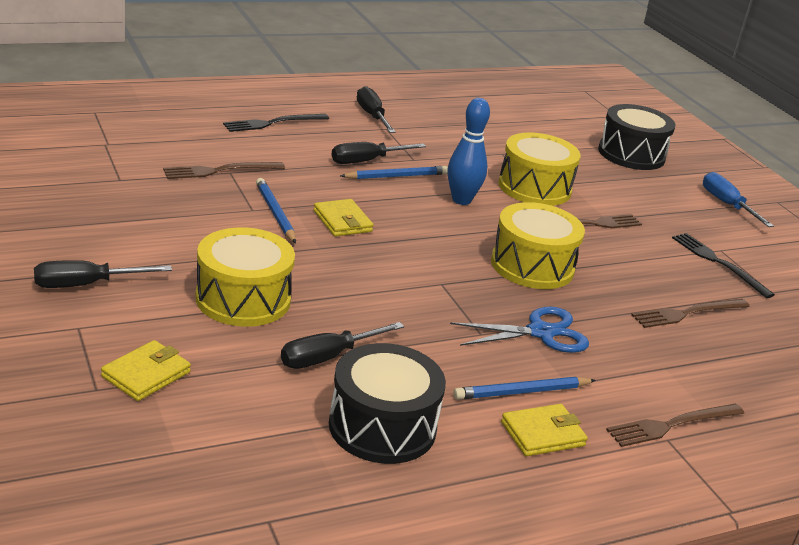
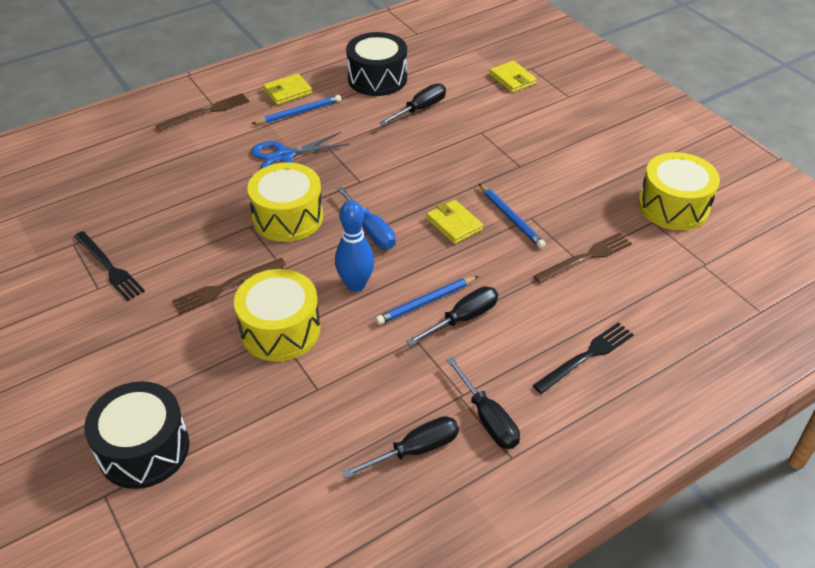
camera: 175 degrees right, 15 degrees up
(85, 285) = (589, 122): black screwdriver -> black screwdriver (415, 450)
(146, 374) = (512, 79): yellow wallet -> yellow wallet turned 60 degrees counterclockwise
(243, 299) = (490, 135): yellow drum -> yellow drum (673, 206)
(687, 313) = (163, 200): brown fork -> none
(726, 204) = (53, 371): blue screwdriver -> blue screwdriver (371, 230)

